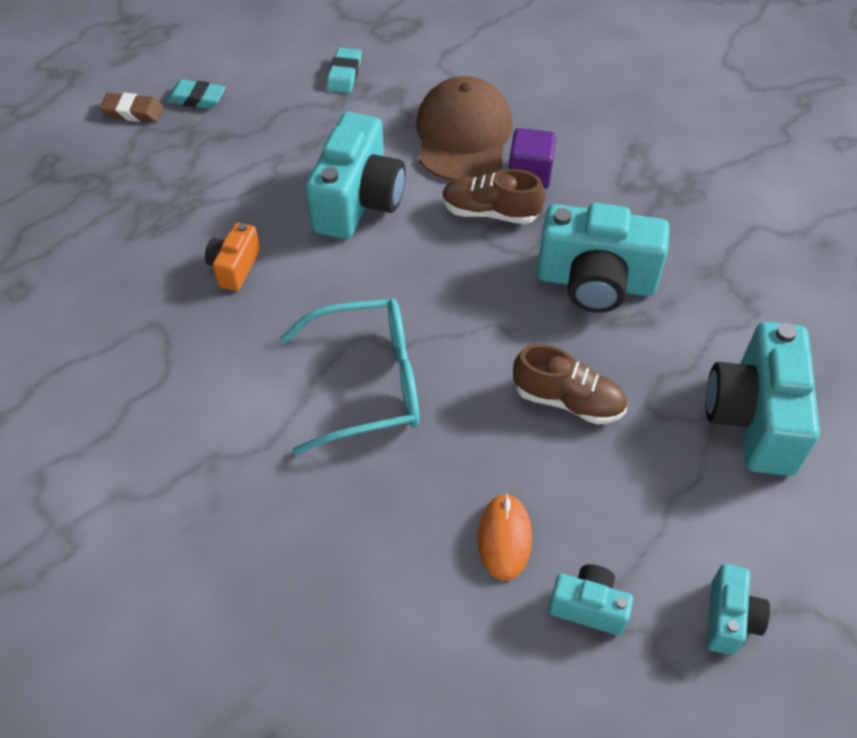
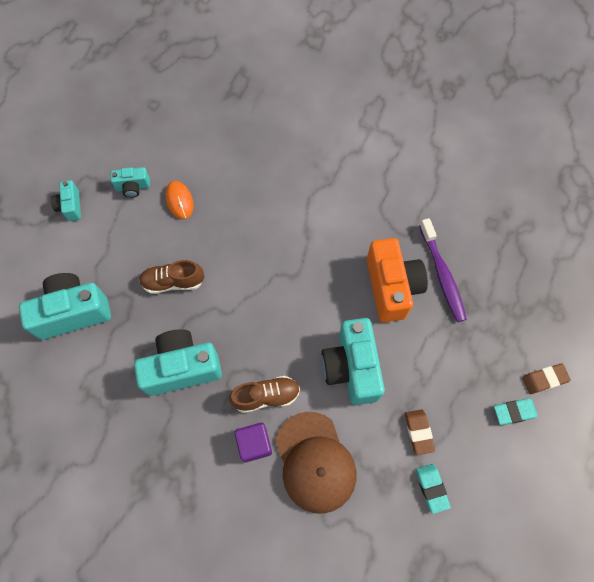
camera: 155 degrees right, 15 degrees up
(152, 255) = (442, 275): none -> purple toothbrush
(234, 267) = (392, 287): orange camera -> orange camera, size x1.95
(321, 119) = (418, 432): none -> brown eraser
(367, 384) = (279, 248): turquoise glasses -> none
(753, 418) = (73, 312): turquoise camera -> turquoise camera turned 90 degrees counterclockwise

